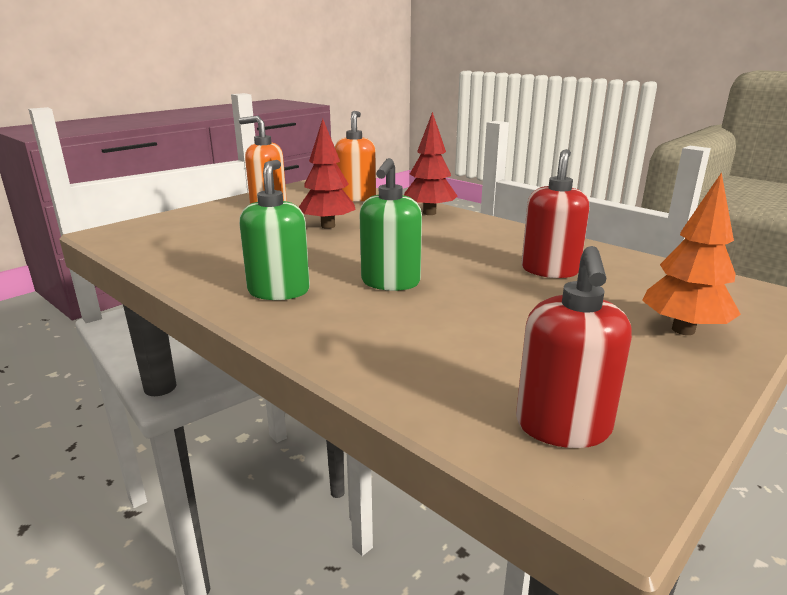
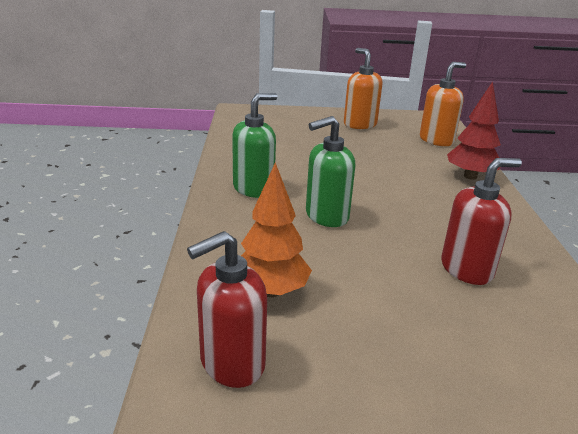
camera: 45 degrees right, 5 degrees up
(328, 226) = (369, 156): red tree -> none
(683, 330) = (470, 378): orange tree -> orange tree (271, 291)

